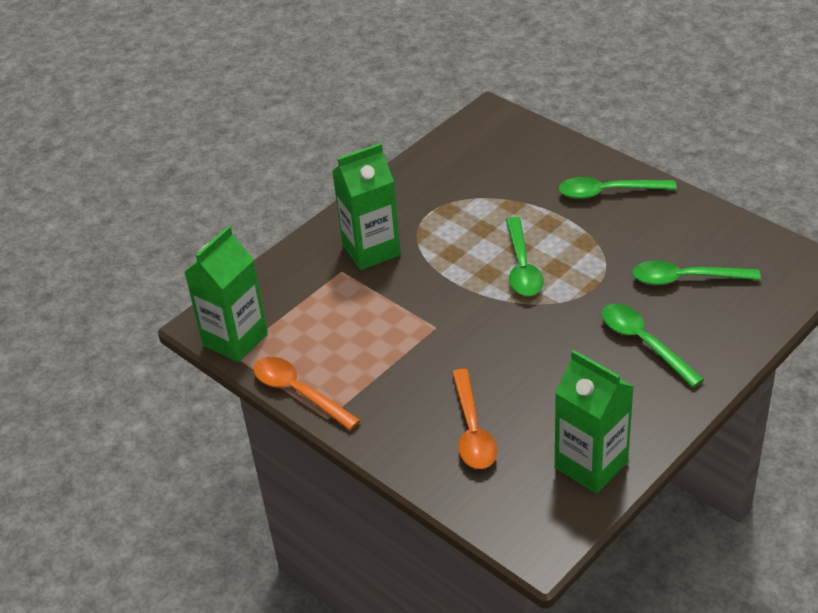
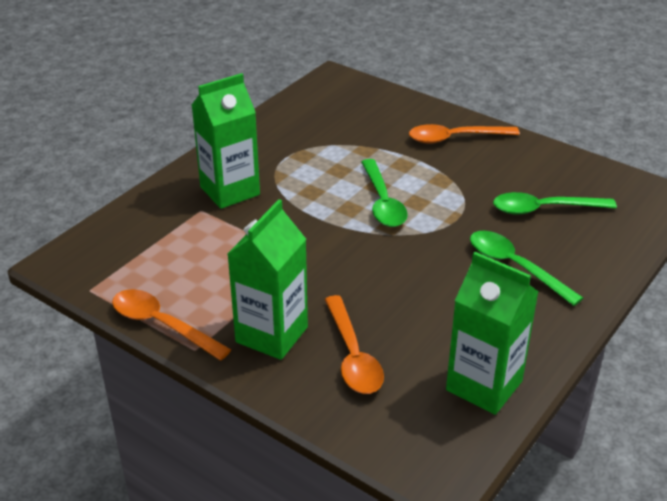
camera: 10 degrees left, 5 degrees down
(235, 339) = (91, 275): green carton -> green carton (271, 334)
(608, 192) = (455, 138): green spoon -> orange spoon

